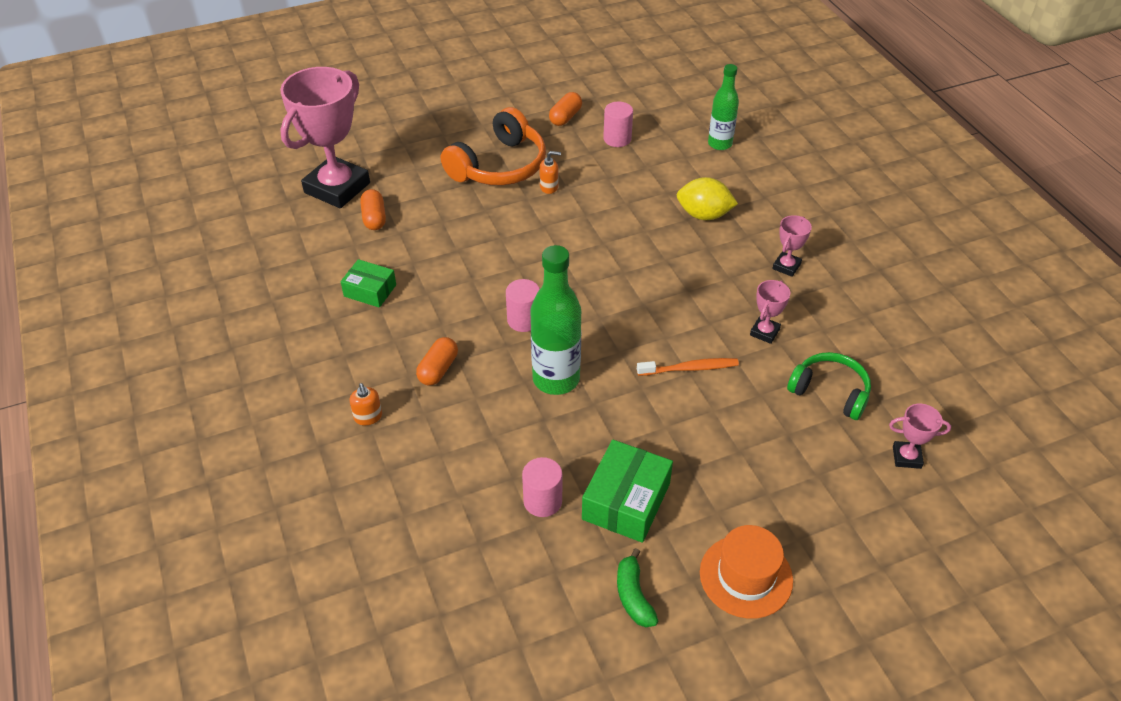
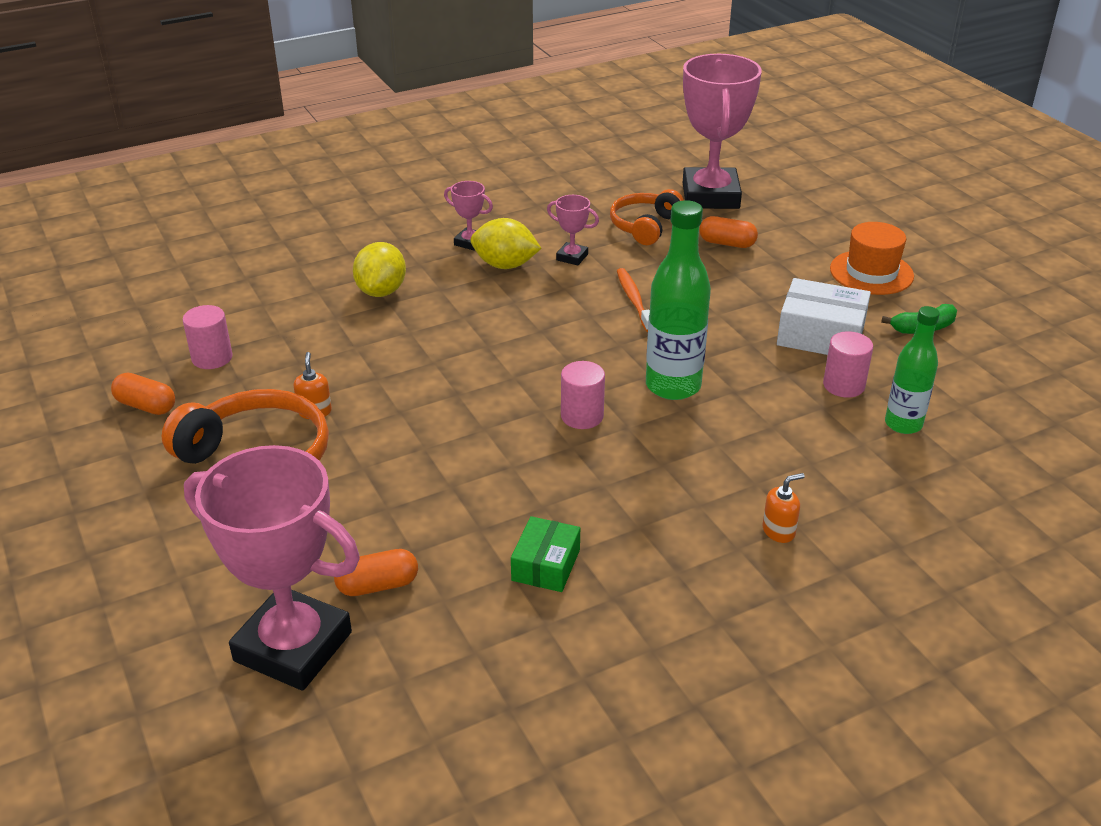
camera: 95 degrees left, 10 degrees down
(438, 369) = (682, 479): orange capsule -> orange capsule (727, 243)
(626, 501) = (820, 335): green box -> white box
(719, 144) = (240, 279): green bottle -> green bottle (903, 424)
(748, 287) = (505, 265): none -> yellow lemon
(830, 392) = (645, 226): green headphones -> orange headphones
(906, 457) = (710, 196): pink trophy -> pink trophy, size x2.35

